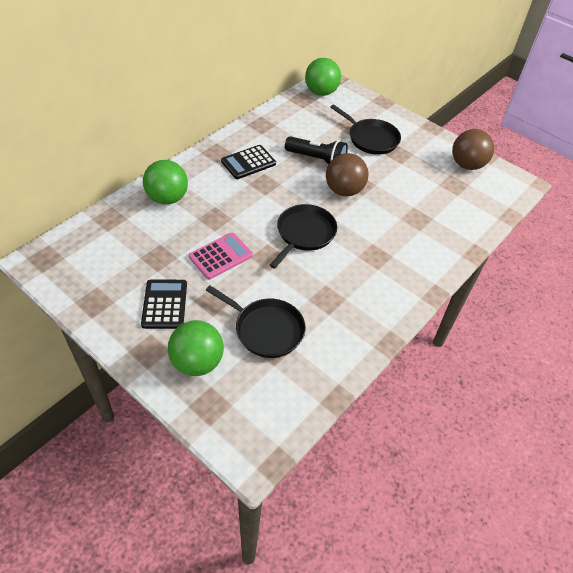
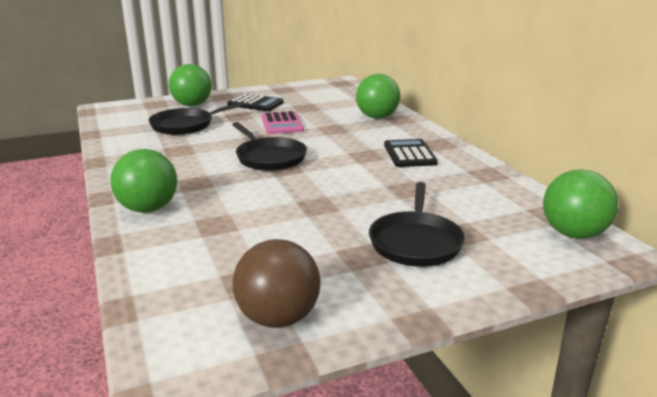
camera: 120 degrees right, 25 degrees down
(317, 159) = (389, 190): black flashlight -> none
(344, 190) = (315, 192): brown ball -> none
(371, 139) = (415, 242): black pan -> black pan turned 60 degrees counterclockwise
(427, 259) = (148, 209): none -> green ball

